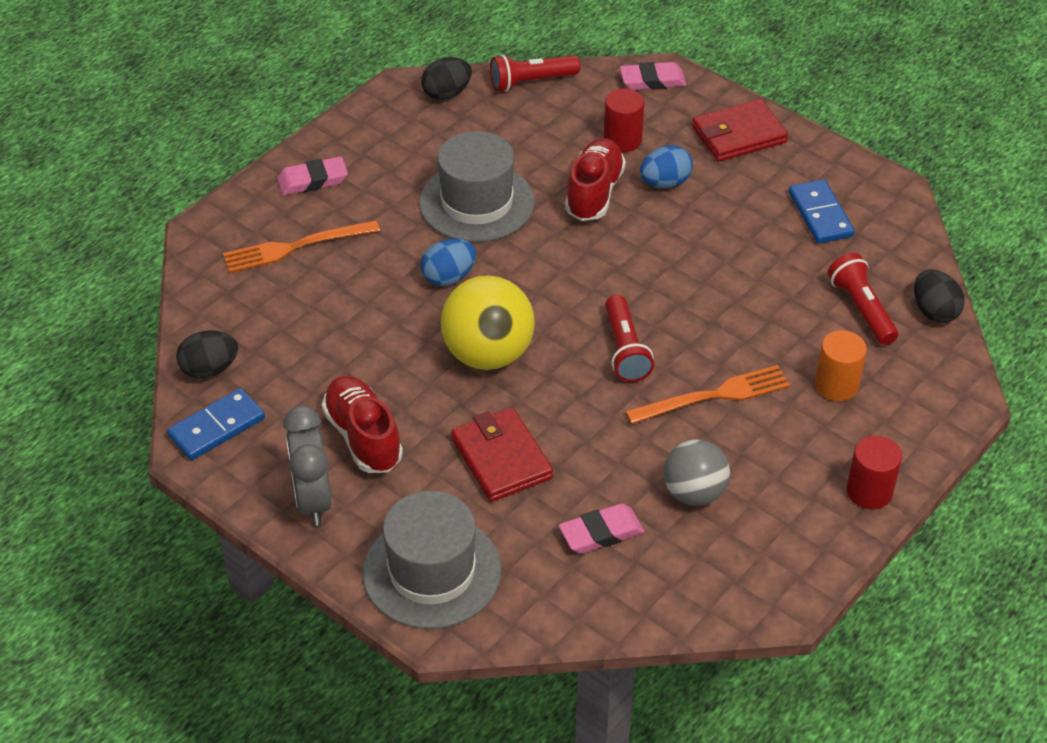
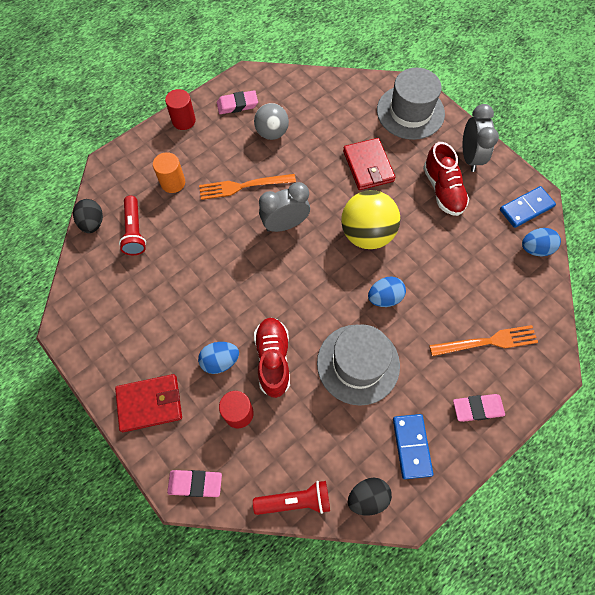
camera: 170 degrees left, 20 degrees up
(209, 369) = (535, 249): black egg -> blue egg
(594, 193) = (273, 359): red shoe -> red shoe turned 150 degrees clockwise
(601, 533) = (324, 119): pink eraser -> pink eraser (237, 105)
(625, 350) = (285, 224): red flashlight -> grey clock
(820, 214) = (125, 312): blue domino -> blue domino (411, 446)

